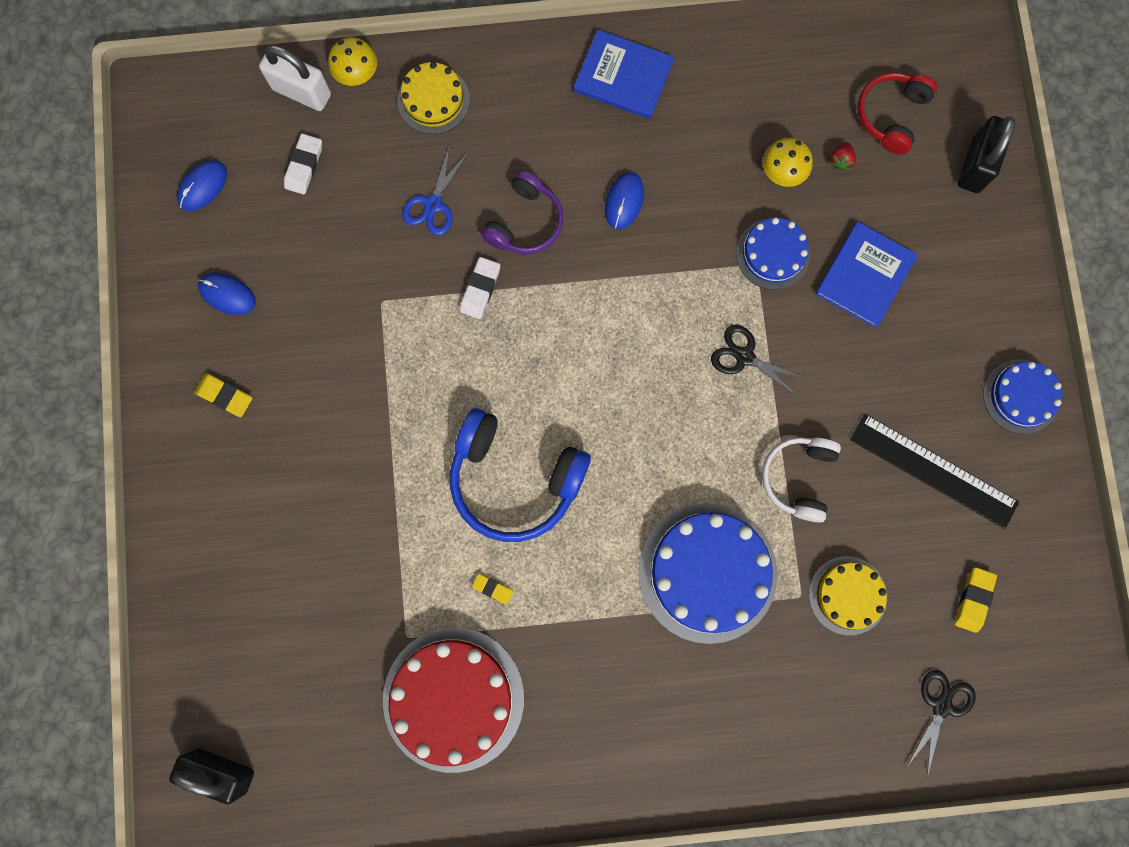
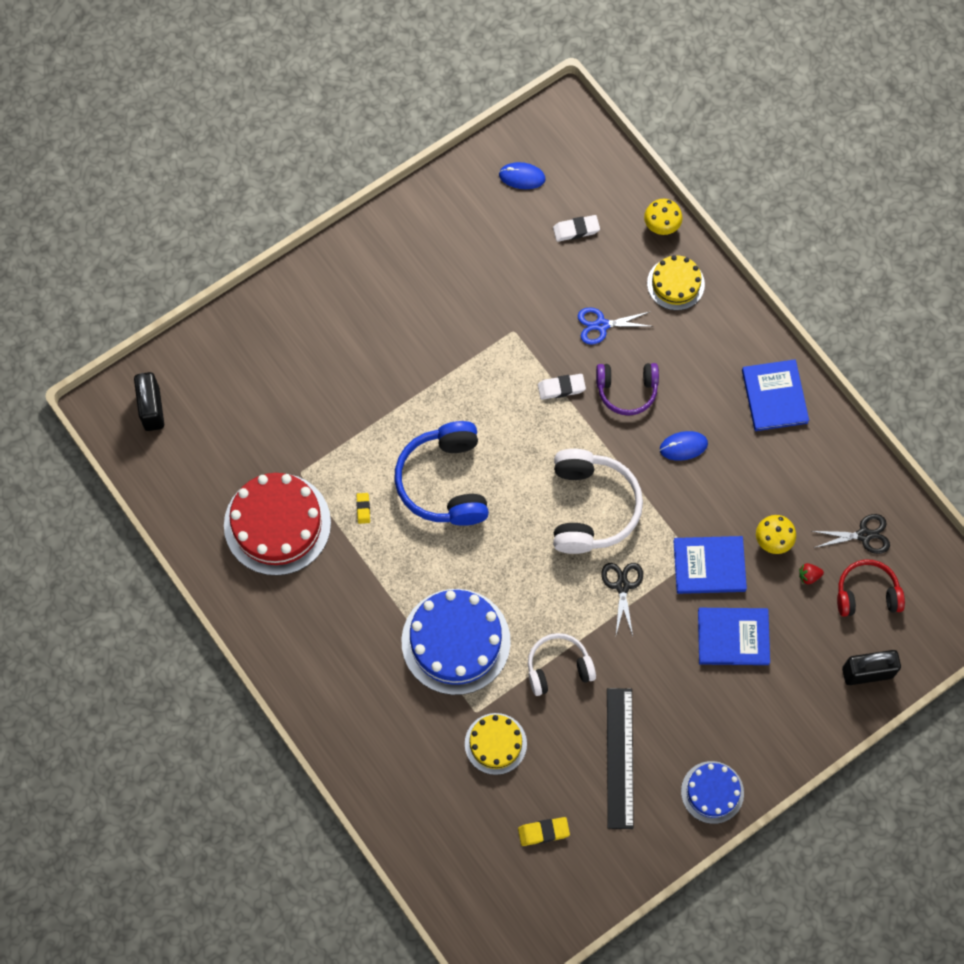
camera: 60 degrees right, 10 degrees down
(224, 396) = (391, 272): yellow eraser -> none
(227, 294) = (459, 234): blue mouse -> none
(302, 92) = (627, 199): white padlock -> none
(637, 338) = (591, 508): none -> white headphones
(773, 254) = (709, 566): blue cake -> blue book
(941, 706) = (456, 847): black scissors -> black scissors (864, 535)

